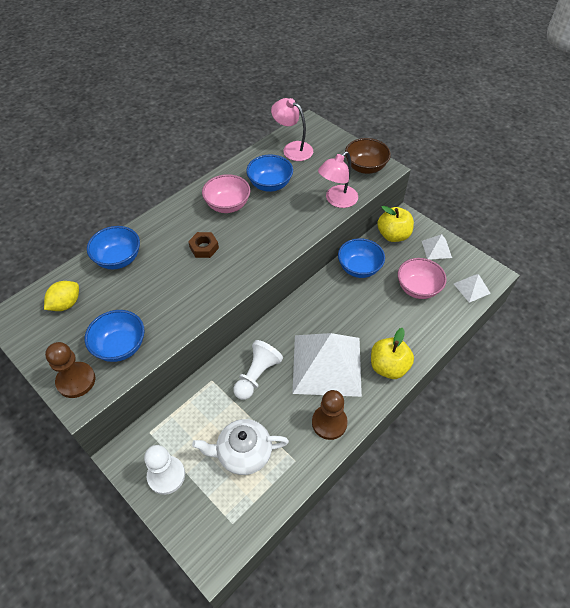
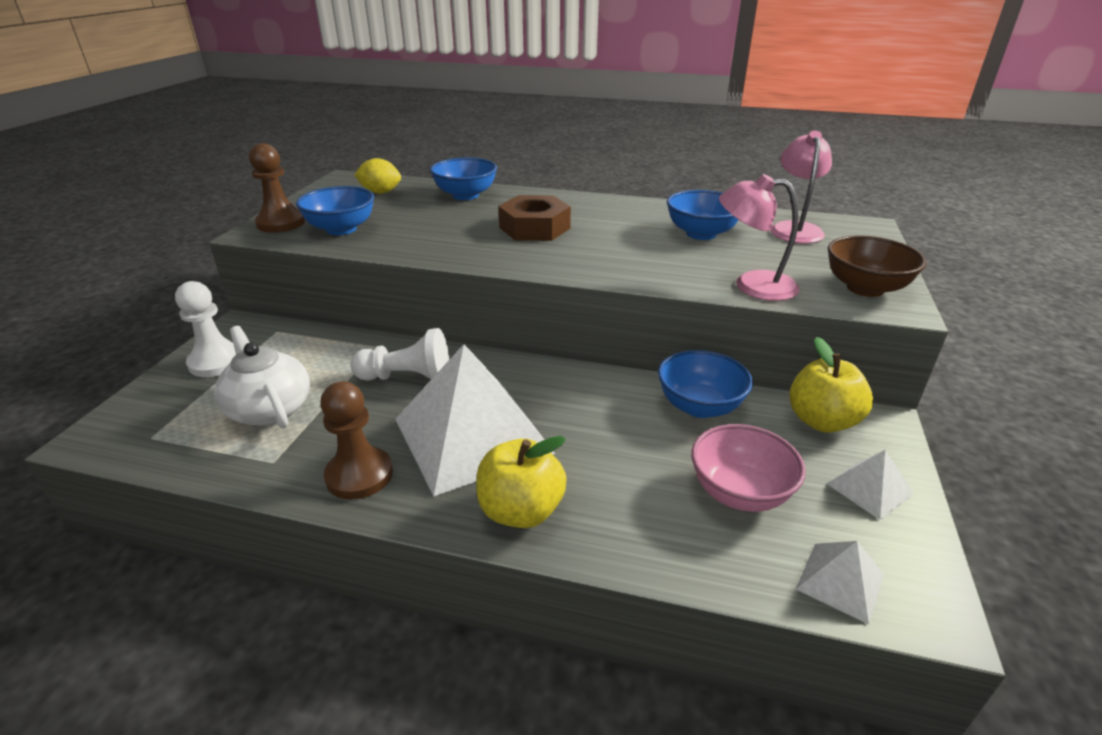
camera: 60 degrees right, 20 degrees down
(204, 248) = (534, 228): brown nut -> brown nut, size x1.65
(227, 205) = (623, 221): pink bowl -> none

